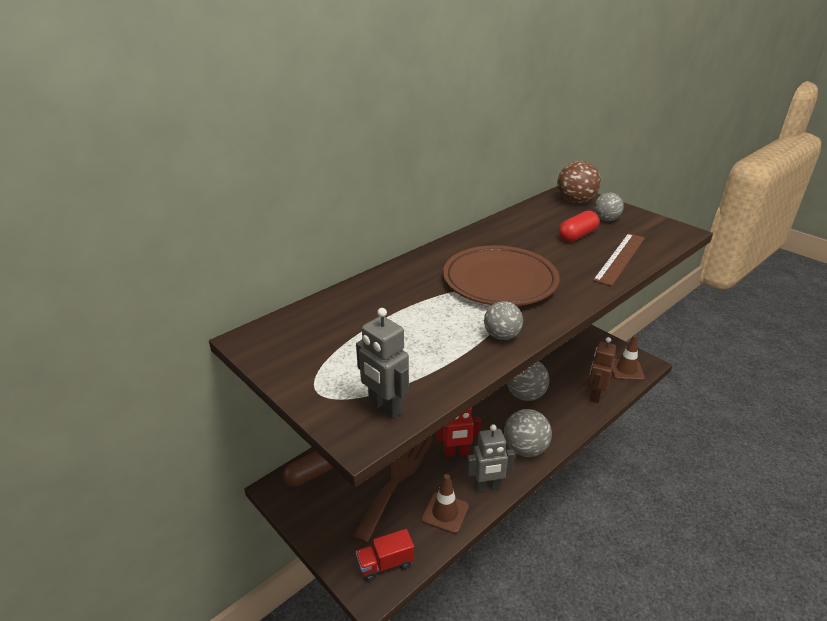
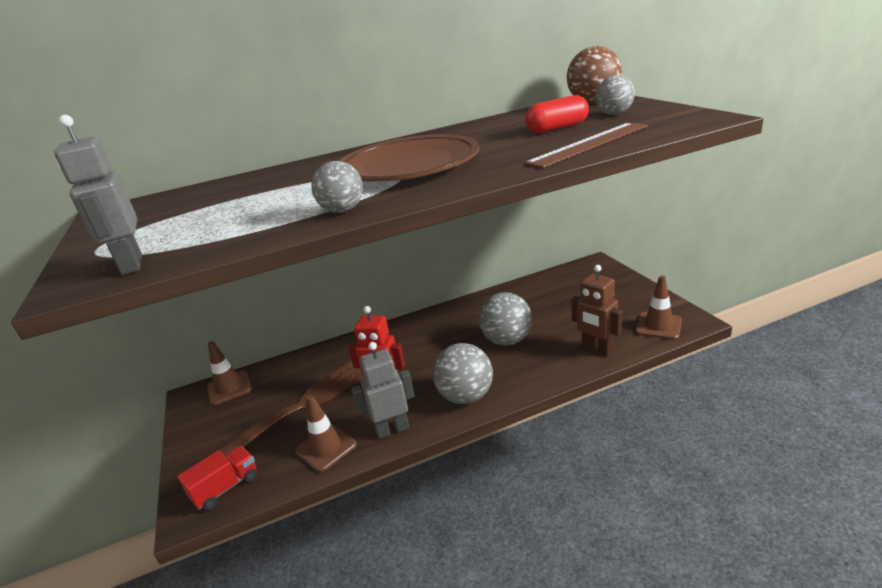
camera: 25 degrees right, 5 degrees down
(310, 475) = (229, 388): brown capsule -> brown traffic cone
(385, 564) = (226, 488): red truck -> red truck turned 135 degrees clockwise
(487, 487) = (392, 429): grey robot -> grey robot turned 150 degrees clockwise
(595, 395) = (596, 349): brown robot -> brown robot turned 90 degrees counterclockwise

